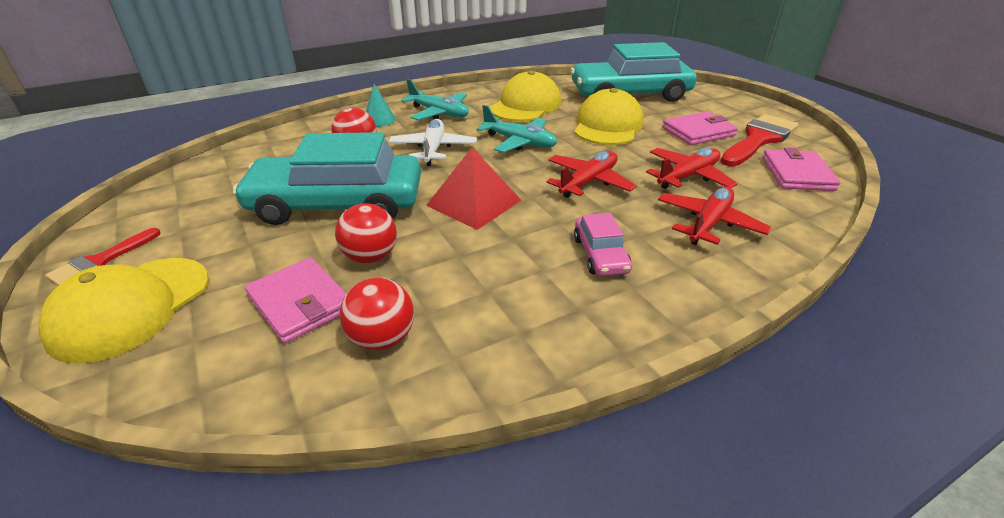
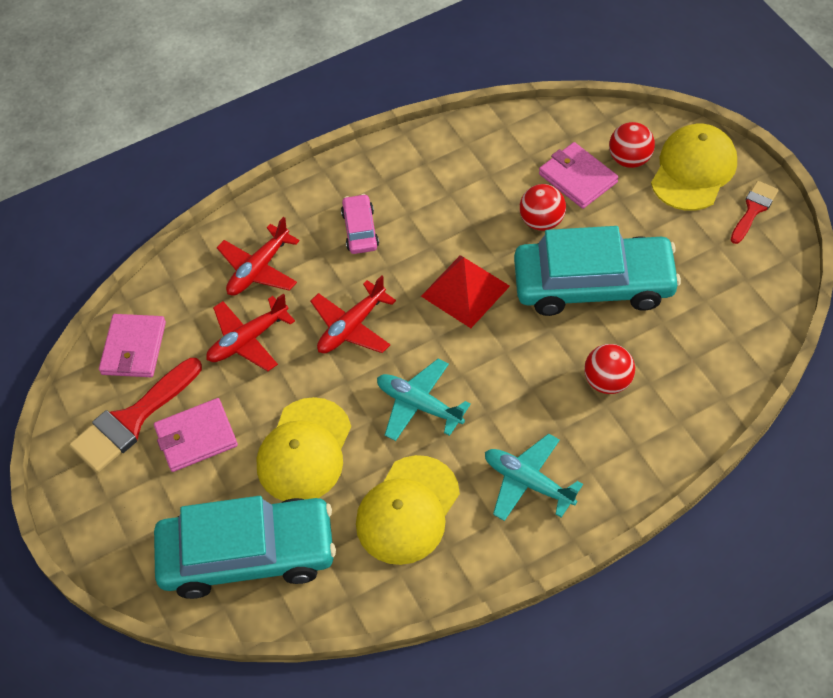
camera: 175 degrees left, 20 degrees up
(379, 120) = (605, 459): turquoise cone -> none
(382, 339) = (513, 154): red ball -> red ball (630, 159)
(433, 149) = (520, 386): white plane -> none

